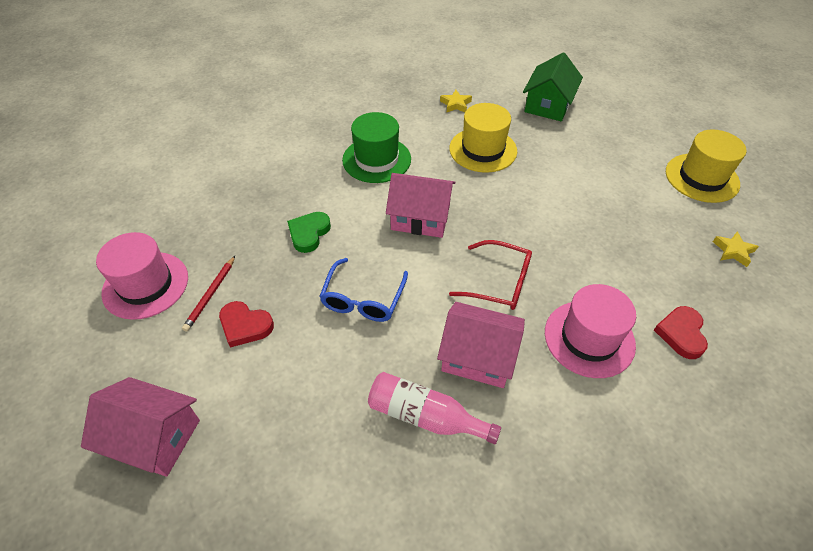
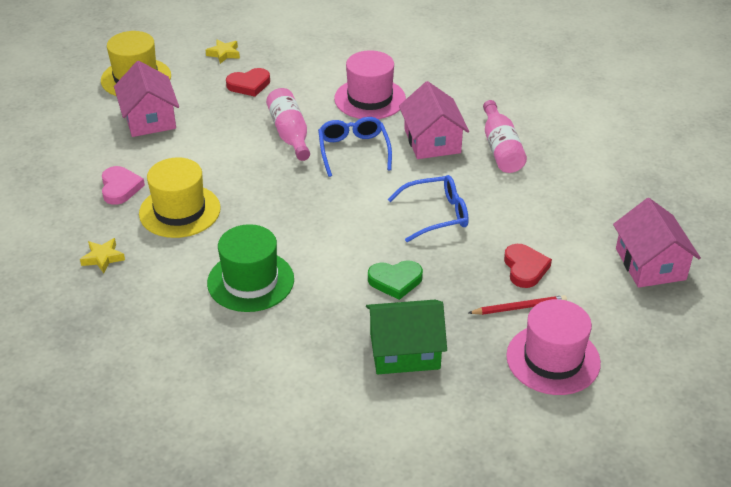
camera: 120 degrees left, 10 degrees down
(420, 217) = (314, 218): pink house -> pink house (149, 119)
(500, 283) = (353, 150): red glasses -> blue glasses
(532, 129) = (120, 188): none -> pink heart
(548, 105) = (63, 189): green house -> green house (404, 351)
(555, 248) = (290, 133): none -> pink bottle
(681, 334) = (330, 64): red heart -> red heart (249, 85)

